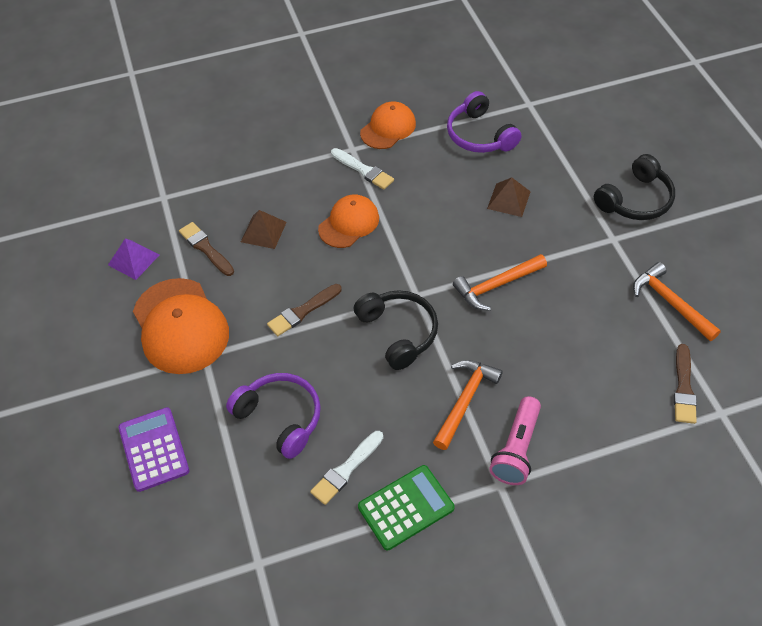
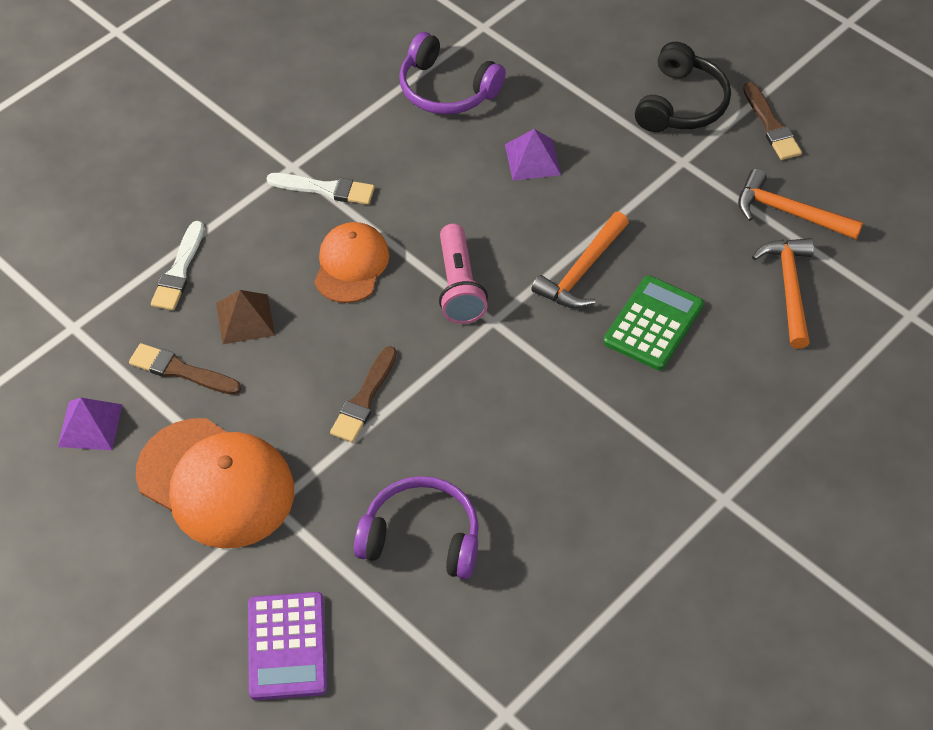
camera: 30 degrees left, 0 degrees up
(154, 449) = (287, 646): purple calculator -> purple calculator turned 135 degrees counterclockwise
(346, 469) = (540, 562): white brush -> white brush (179, 271)
(388, 128) = (322, 122): orange cap -> none
(399, 332) = (500, 375): black headphones -> none
(406, 507) = (636, 572): green calculator -> green calculator (653, 324)
(465, 400) = (628, 422): orange hammer -> orange hammer (789, 288)
(509, 200) = (532, 159): brown pyramid -> purple pyramid
(517, 449) = (719, 451): pink flashlight -> pink flashlight (459, 286)
(683, 388) = (857, 304): brown brush -> brown brush (771, 125)

